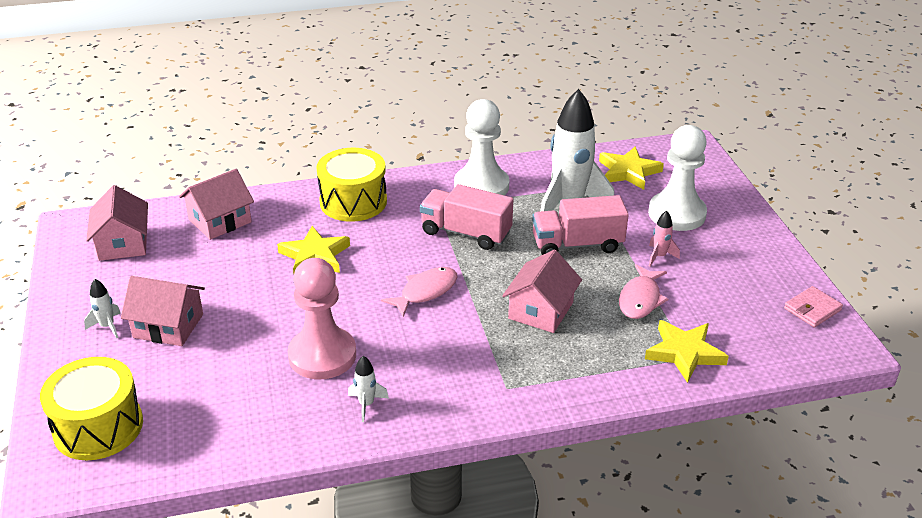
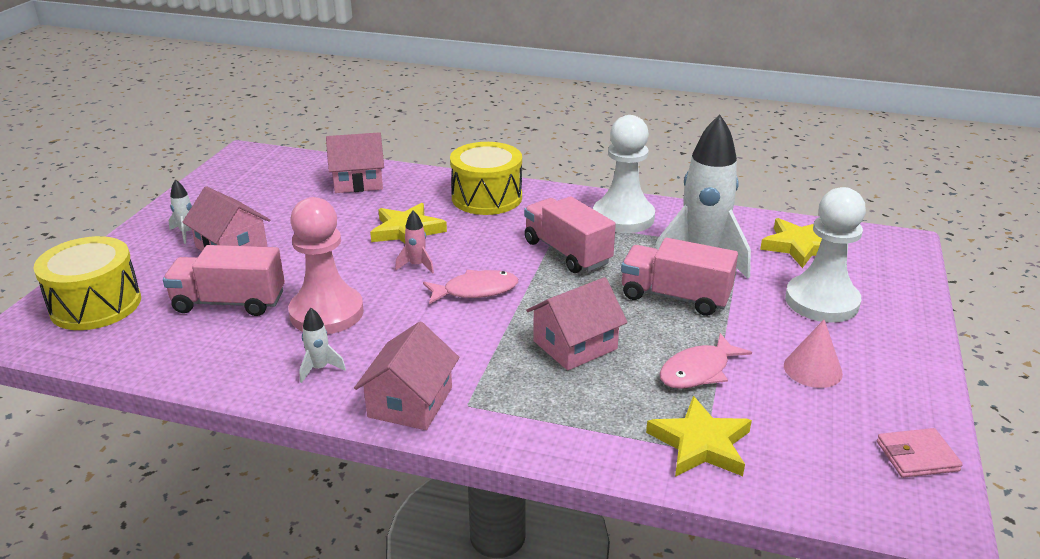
camera: 30 degrees right, 5 degrees down
(123, 243) = (266, 177): pink house -> pink house (410, 402)
(225, 378) = (229, 302): none -> pink truck
(659, 256) = (761, 336): pink rocket -> pink rocket (417, 265)
(710, 270) = (812, 369): none -> pink cone

